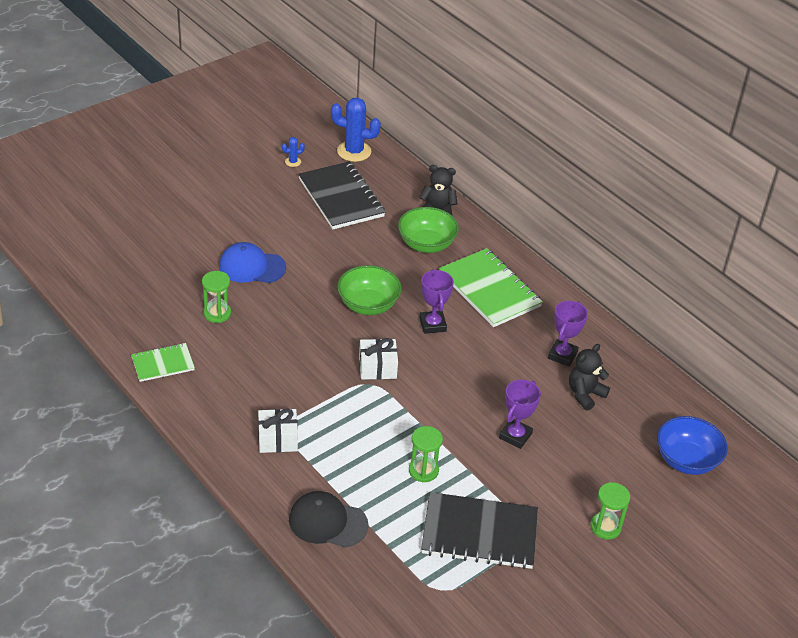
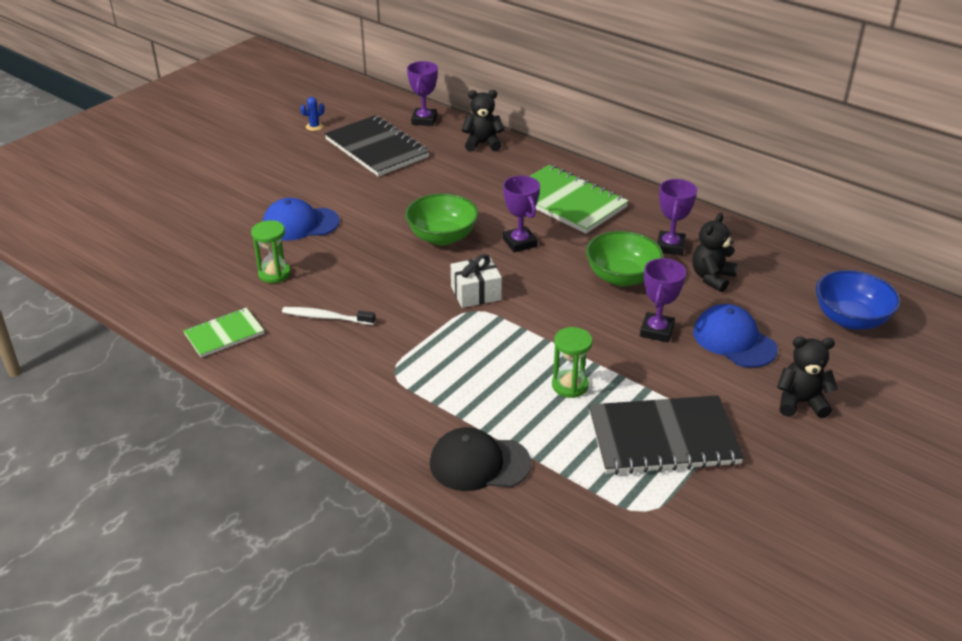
camera: 10 degrees left, 5 degrees down
(247, 365) = (326, 317): none -> white toothbrush
(278, 439) = (387, 386): white gift -> none
(354, 151) = (376, 109): blue cactus -> none
(393, 173) = (424, 120): none -> purple trophy
(426, 244) = (483, 173): green bowl -> green bowl (621, 277)
(576, 459) = (734, 340): none -> blue cap
(605, 527) = (800, 402): green hourglass -> black teddy bear

